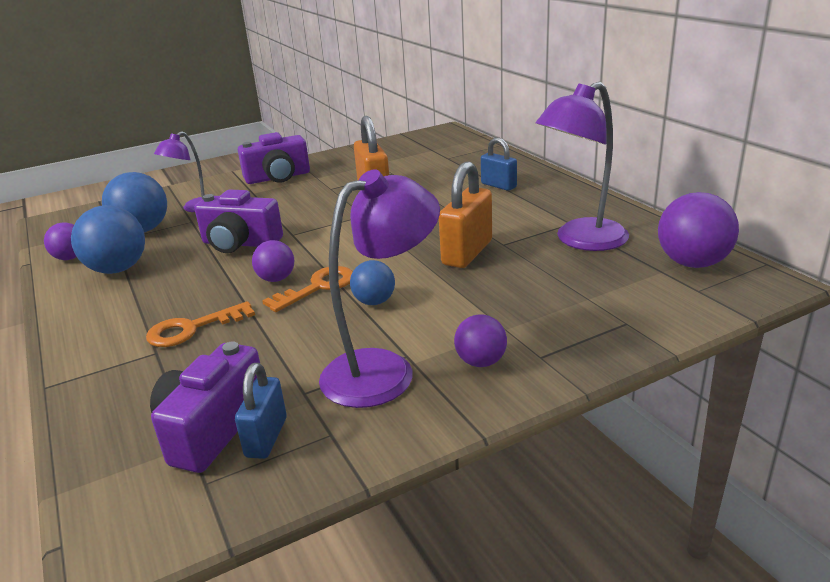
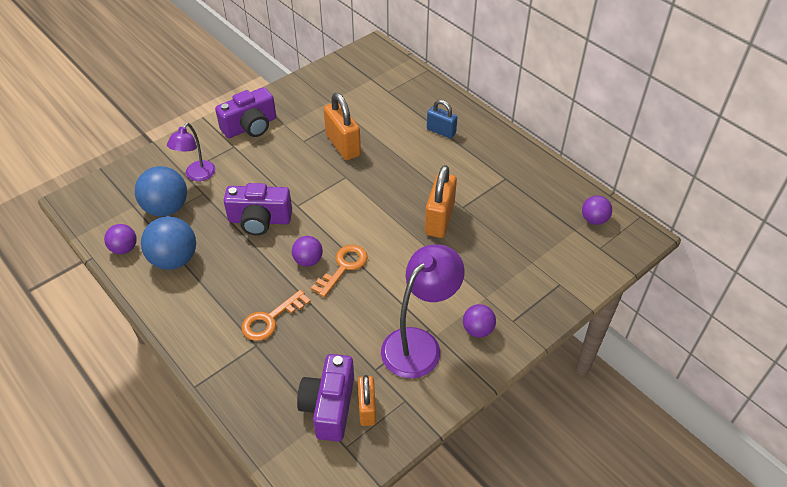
camera: 15 degrees left, 20 degrees up
(266, 437) = (367, 408): blue padlock -> orange padlock
(374, 302) = (390, 279): blue ball -> none
(581, 240) = (516, 199): purple lamp -> none
(692, 263) = (594, 219): purple ball -> purple ball, size x0.58

